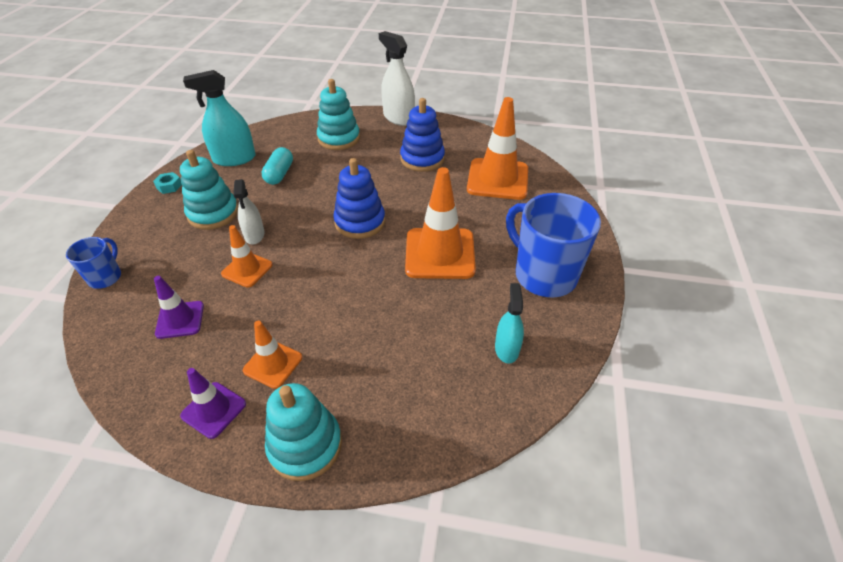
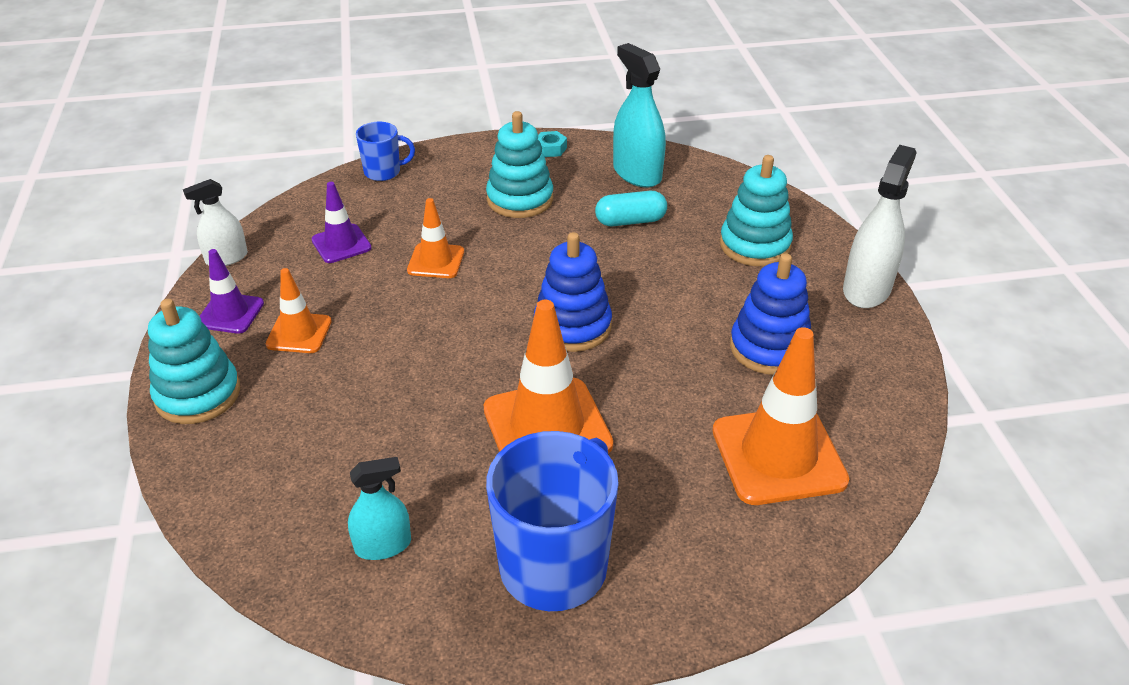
camera: 70 degrees right, 5 degrees down
(254, 235) = (498, 245): white spray bottle -> white spray bottle (226, 258)

